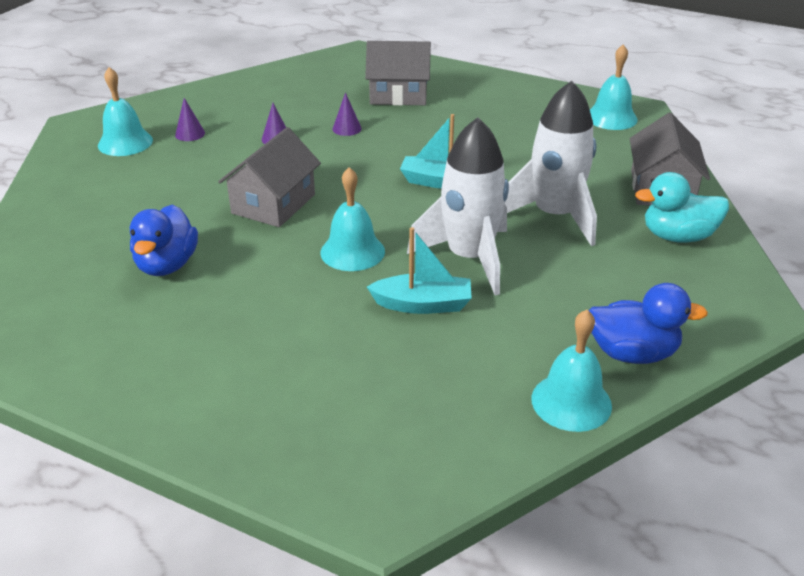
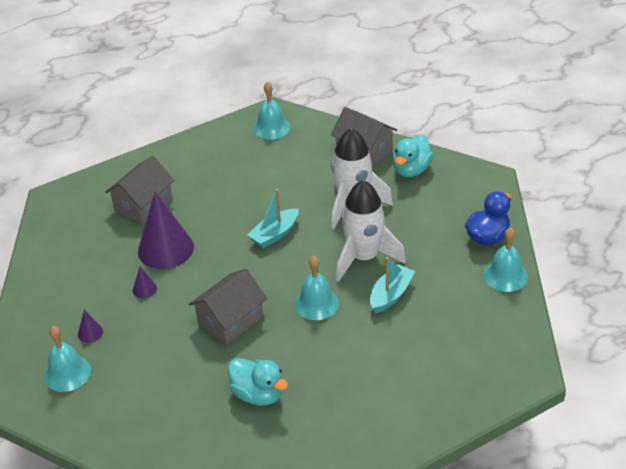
camera: 55 degrees left, 5 degrees up
(167, 265) = (258, 394): blue duck -> turquoise duck
(273, 204) = (230, 320): grey house -> grey house turned 75 degrees clockwise
(347, 128) = (165, 249): purple cone -> purple cone, size x2.39

